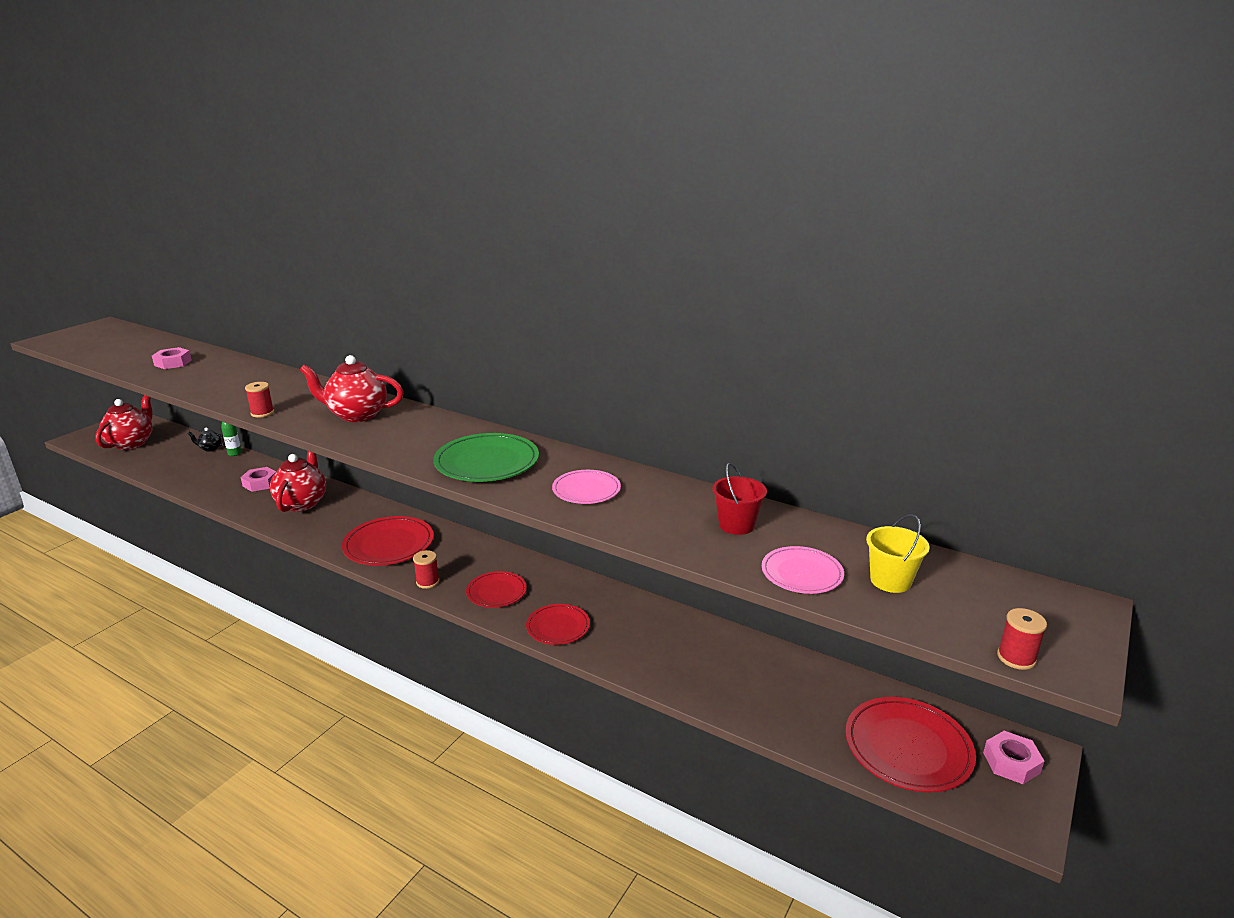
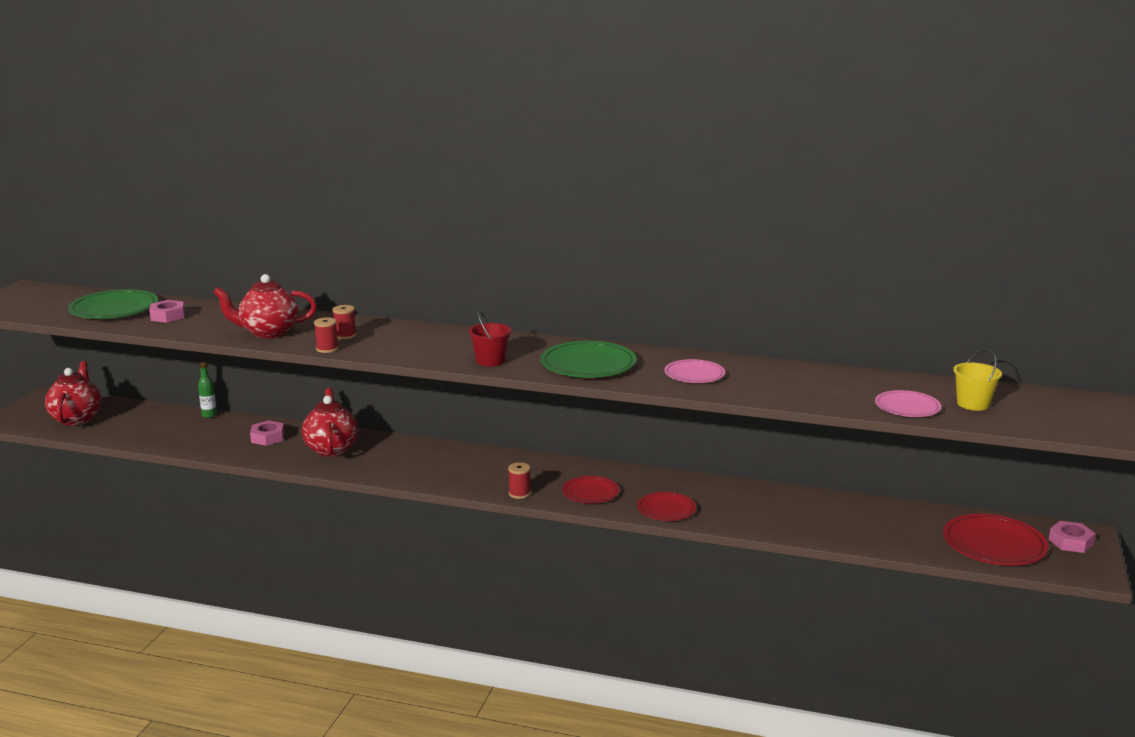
camera: 15 degrees left, 5 degrees down
(141, 351) = (114, 309): none -> green plate
(210, 448) = (176, 414): black teapot -> none
(356, 415) = (423, 342): red teapot -> red teapot (268, 333)
(389, 545) = (454, 471): red plate -> none
(736, 525) = (835, 384): red bucket -> red bucket (490, 361)
(1016, 658) = (1081, 434): red spool -> red spool (345, 335)

